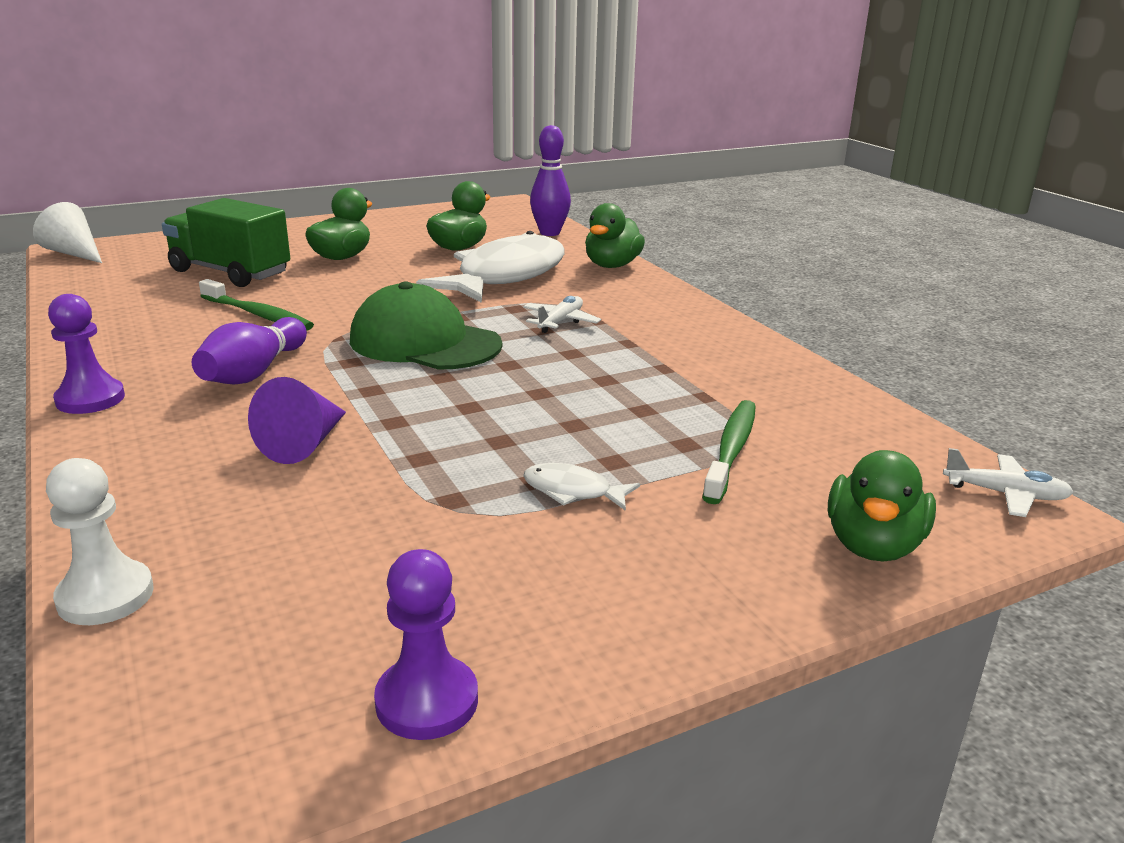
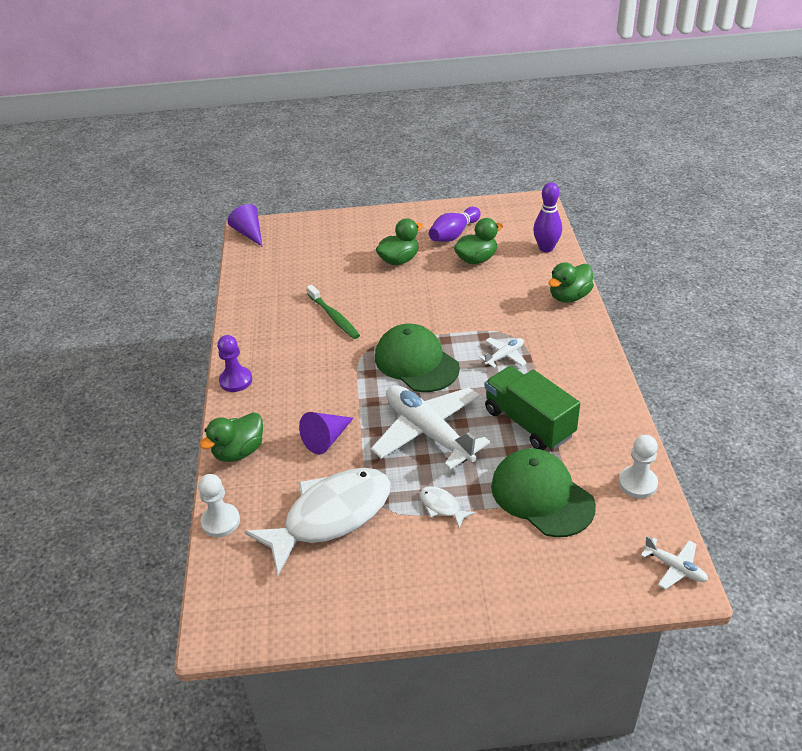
camera: 25 degrees right, 15 degrees up
(74, 253) = (249, 233): white cone -> purple cone
(230, 272) = (330, 268): green truck -> green truck (529, 423)
(254, 372) = (318, 373): purple bowling pin -> purple bowling pin (454, 234)
(427, 701) = (327, 614): purple pawn -> none
(491, 410) = (428, 432): none -> white plane
(505, 276) = (492, 299): white fish -> white fish (330, 516)
(731, 450) = (542, 495): green toothbrush -> green cap
(860, 415) = (637, 483): none -> white pawn
(873, 545) = (572, 583): green duck -> green duck (239, 451)

